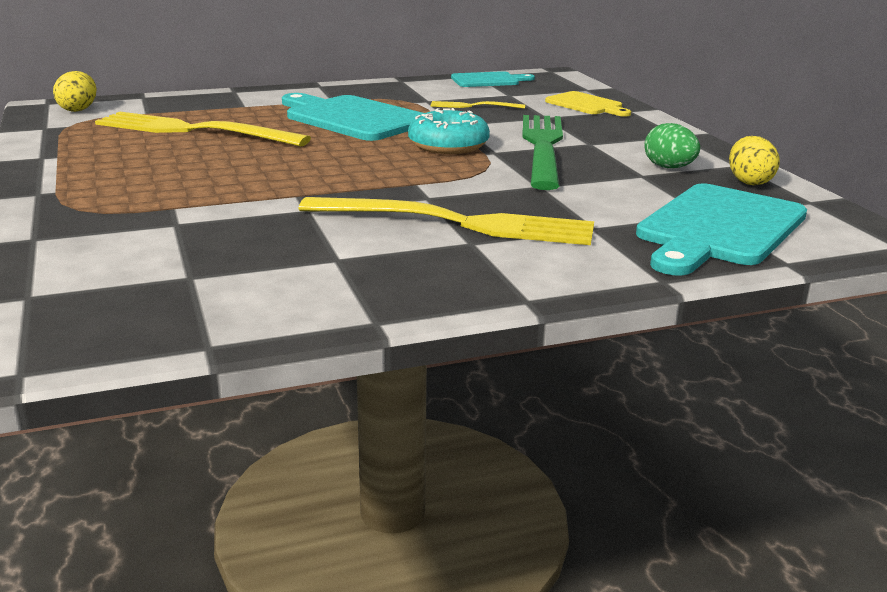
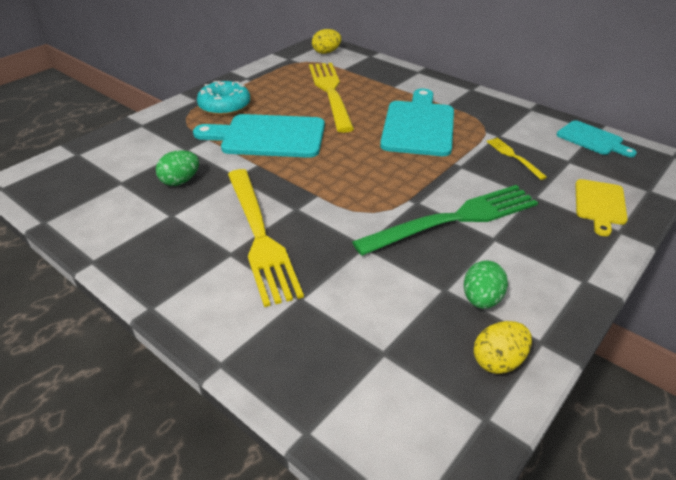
camera: 60 degrees right, 15 degrees up
(259, 240) = (180, 181): none -> green egg
(448, 146) = (407, 180): turquoise donut -> turquoise donut (225, 106)
(718, 228) = (354, 368): turquoise cutting board -> turquoise cutting board (268, 136)

